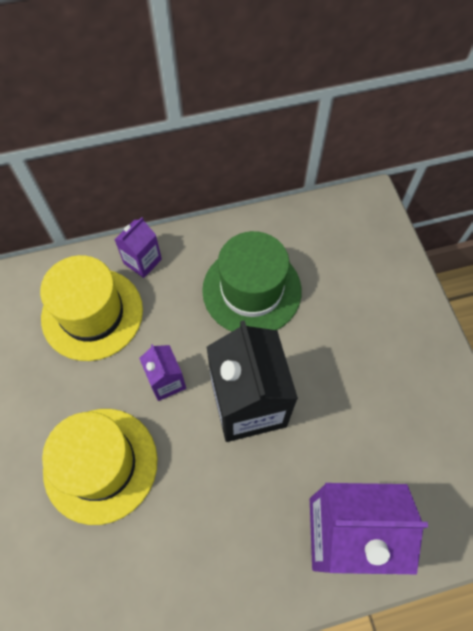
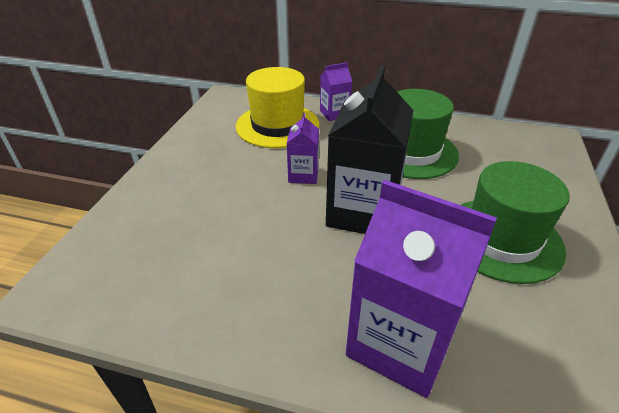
camera: 30 degrees right, 25 degrees down
(100, 464) = (214, 199): yellow hat -> none
(374, 375) = (501, 239): none -> green hat

